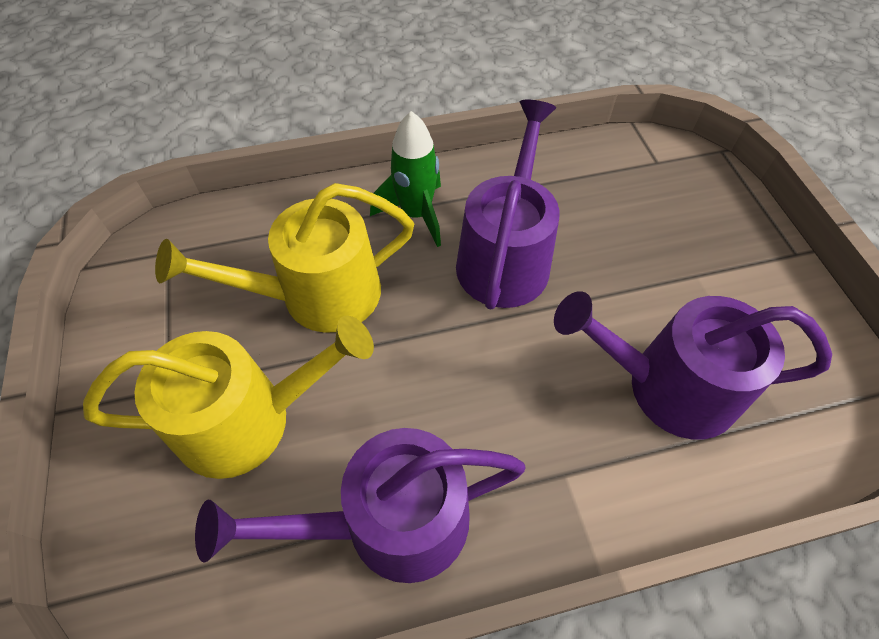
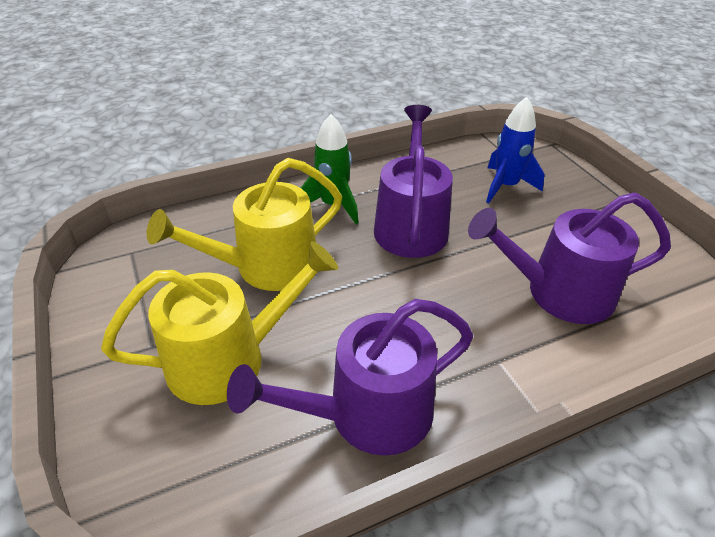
camera: 10 degrees left, 15 degrees down
(642, 212) = (506, 186): none -> blue rocket

